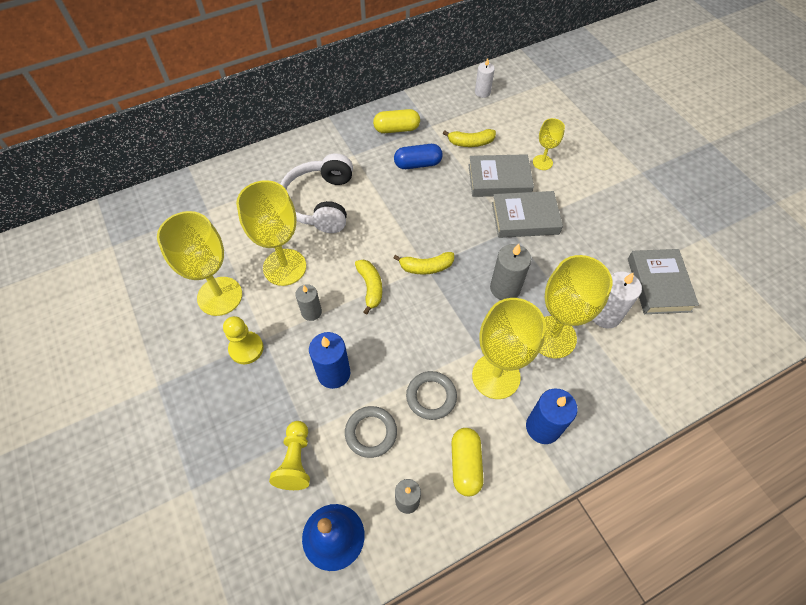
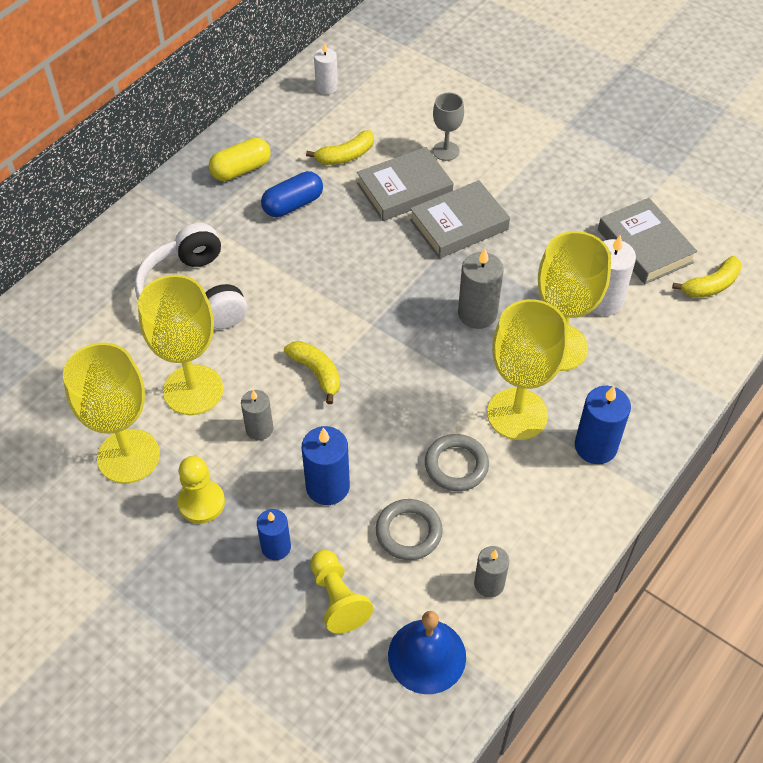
camera: 25 degrees left, 5 degrees down
(276, 402) = (276, 547): none -> blue candle
(426, 267) = (371, 324): yellow banana -> yellow banana (711, 285)
(465, 464) = (532, 520): yellow capsule -> none
(542, 162) = (446, 151): yellow goblet -> grey goblet

